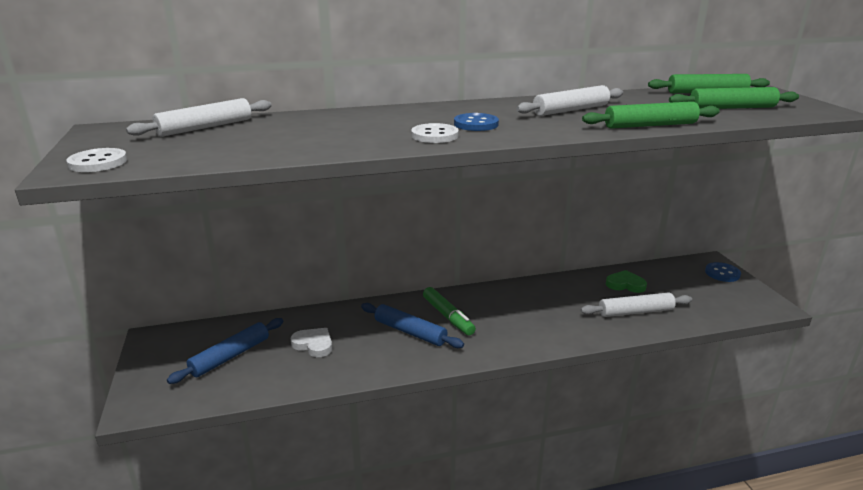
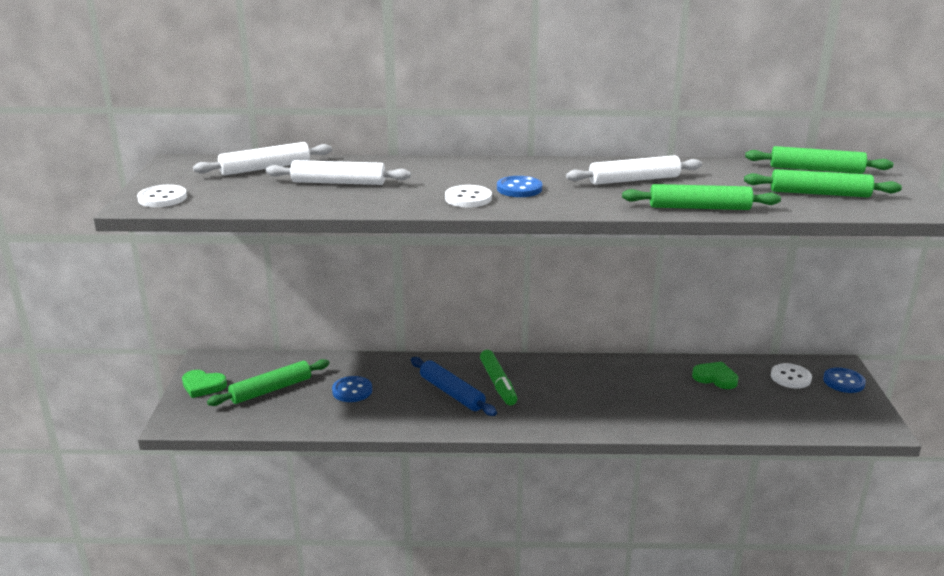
camera: 15 degrees right, 0 degrees up
(155, 364) = (203, 386): none -> green heart
(230, 356) = (271, 389): blue rolling pin -> green rolling pin
(314, 344) = (352, 391): white heart -> blue button
(635, 312) = (708, 409): white rolling pin -> white rolling pin (338, 182)
(682, 276) = (790, 377): none -> white button

